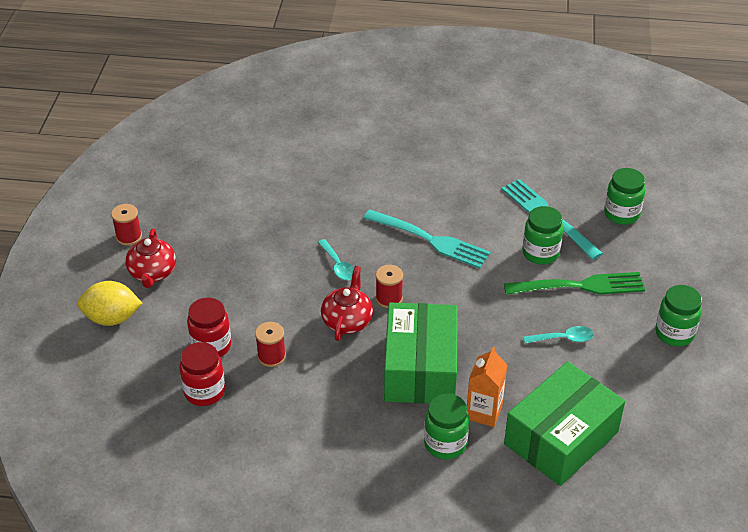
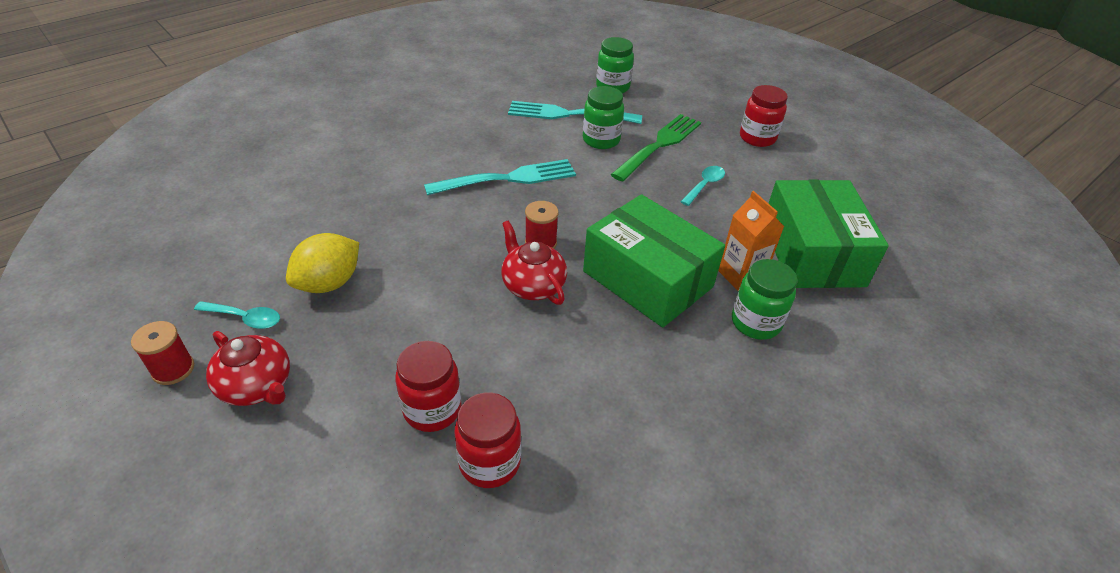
camera: 50 degrees left, 0 degrees up
(112, 318) = (264, 475): yellow lemon -> yellow lemon (329, 283)
(271, 356) = (509, 369): red spool -> none
(338, 265) = (457, 246): turquoise spoon -> turquoise spoon (245, 318)
(674, 333) = (757, 138): green jar -> red jar

